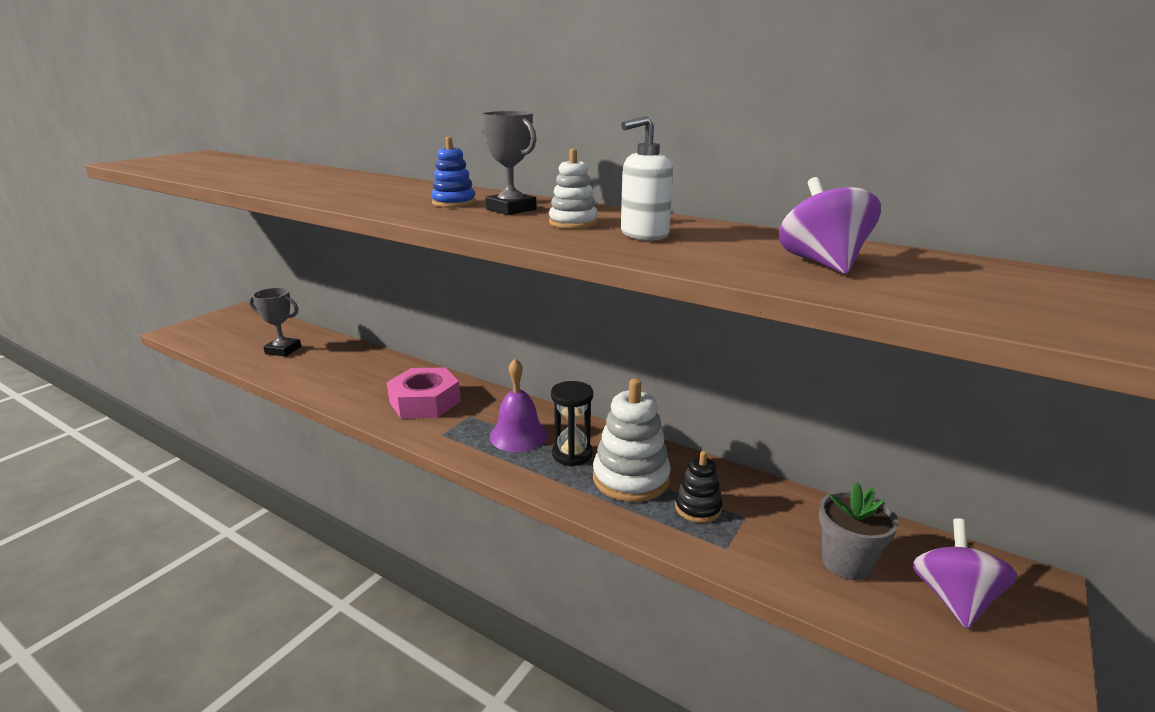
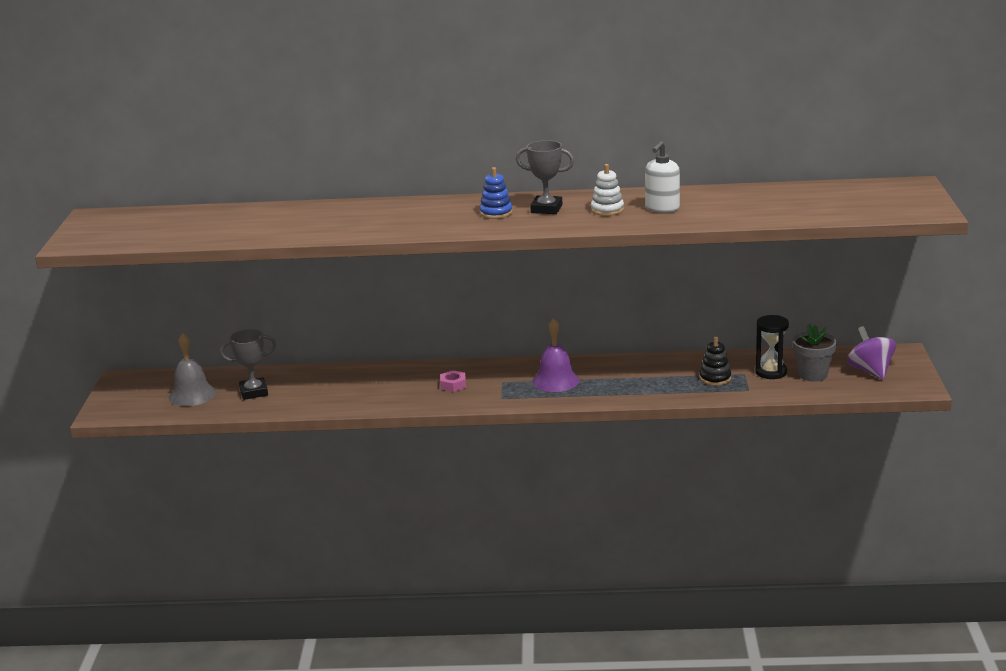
camera: 30 degrees left, 0 degrees up
(246, 337) = (192, 395): none -> grey bell
(425, 402) = (453, 385): pink nut -> pink nut, size x0.46
(572, 454) = (607, 378): black hourglass -> black hourglass (771, 372)
(631, 478) = (660, 378): white stacking toy -> none
(822, 263) = (773, 204): purple spinning top -> none

